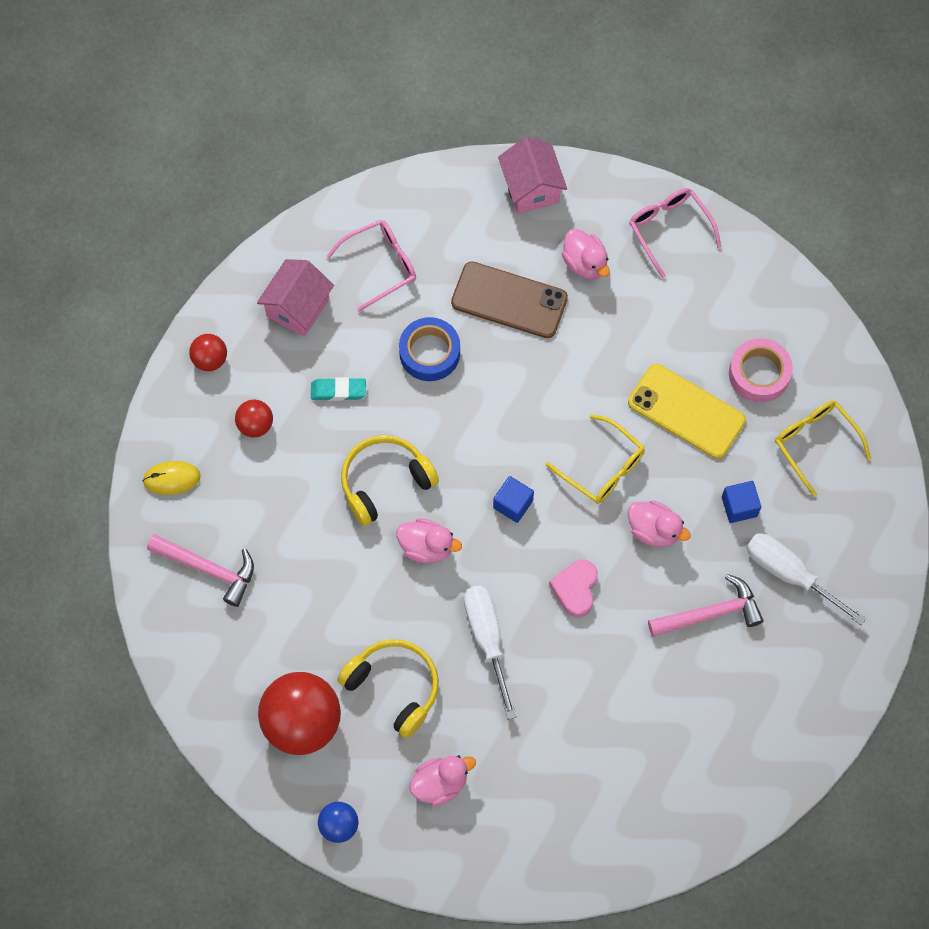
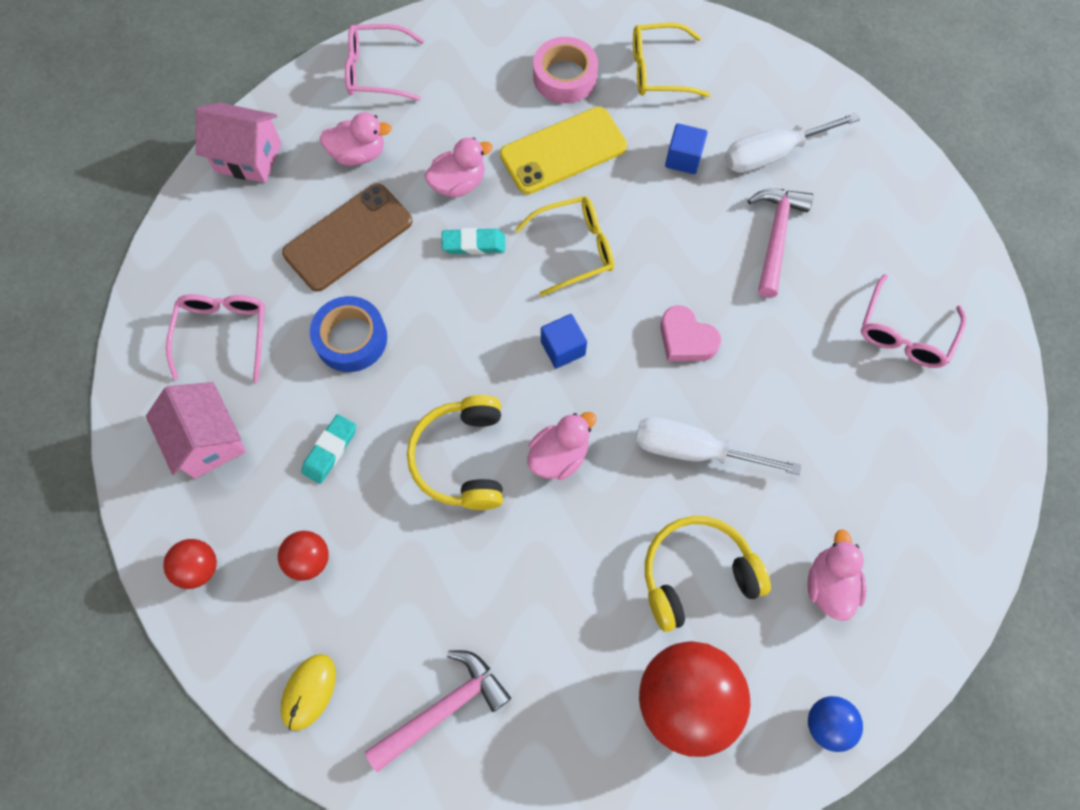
camera: 60 degrees left, 0 degrees up
(560, 392) = (474, 244): none -> turquoise eraser
(654, 530) = (665, 239): pink duck -> pink duck (458, 183)
(683, 752) = (904, 333): none -> pink glasses

